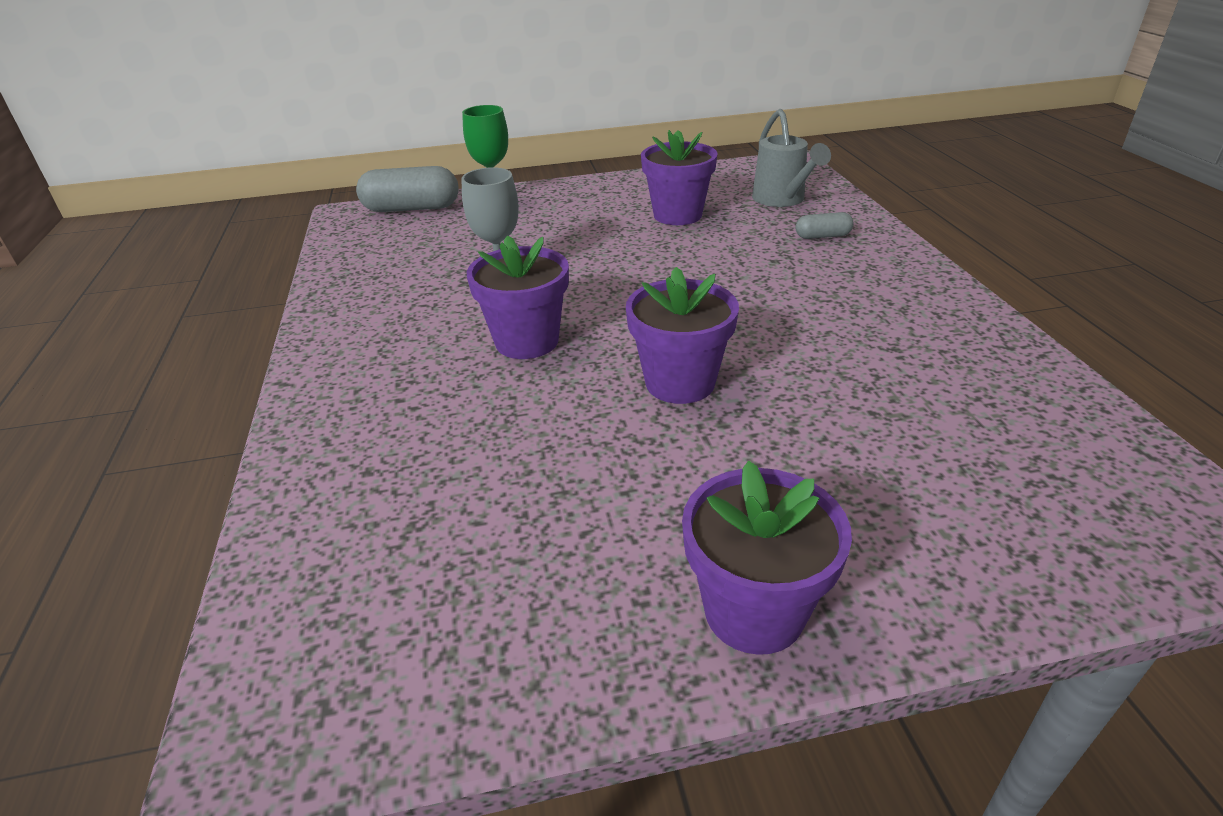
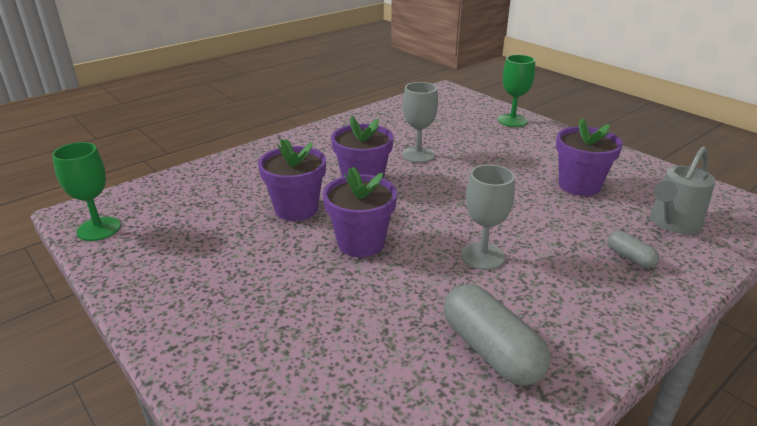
camera: 60 degrees right, 5 degrees down
(368, 701) = (99, 229): none -> green goblet
(412, 208) = (471, 102): grey capsule -> grey capsule (491, 350)
(754, 611) = (176, 317): purple flower pot -> purple flower pot (296, 209)
(768, 308) = (482, 256): none -> grey goblet

